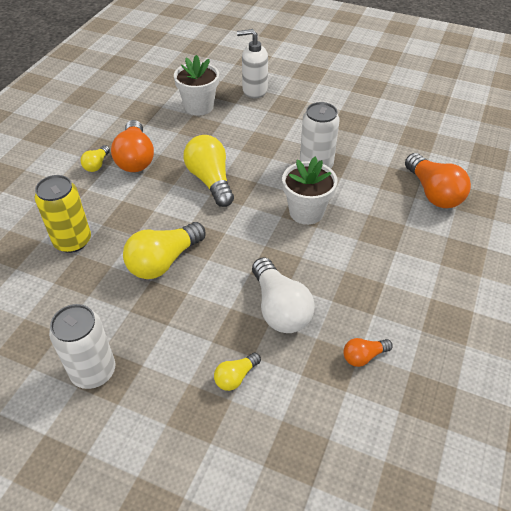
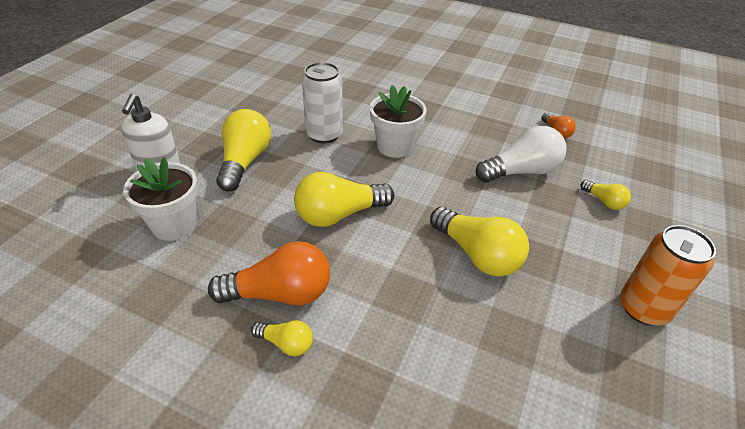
camera: 90 degrees left, 5 degrees down
(72, 241) = (454, 356): yellow can -> none
(93, 371) = (643, 308): white can -> orange can
(270, 126) = (245, 161): none -> yellow light bulb
(433, 193) = (371, 77): orange light bulb -> none

